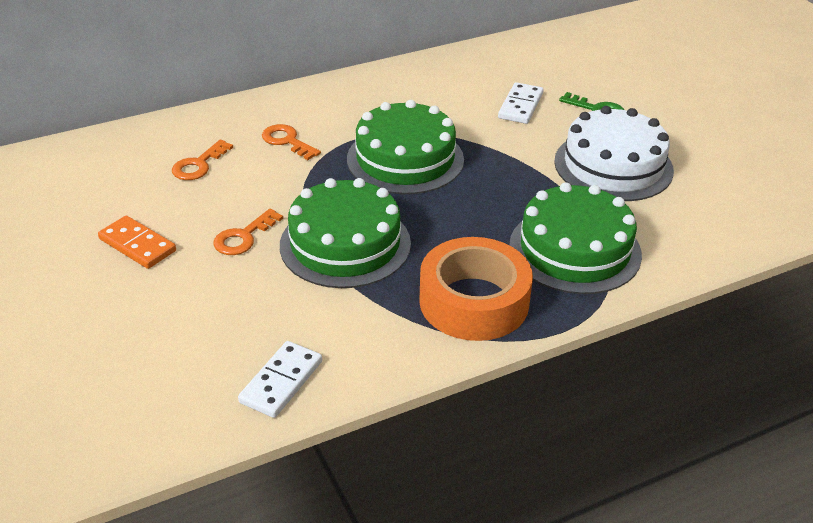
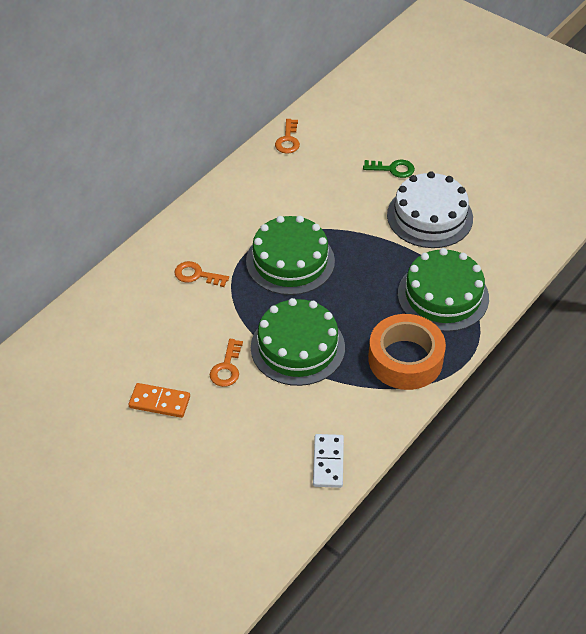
camera: 25 degrees left, 10 degrees up
(199, 165) = (149, 319): orange key -> orange key (288, 140)
(520, 106) = (339, 183): white domino -> none

